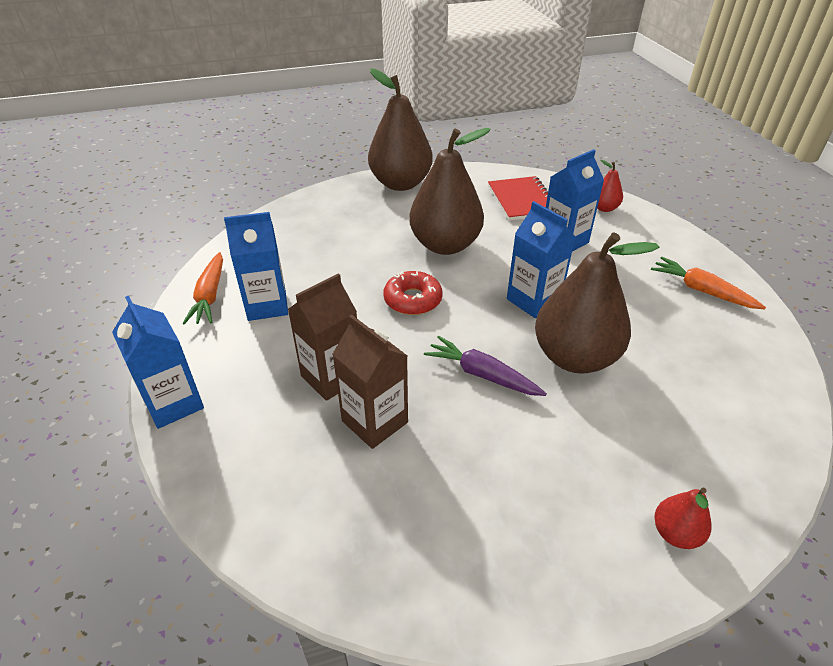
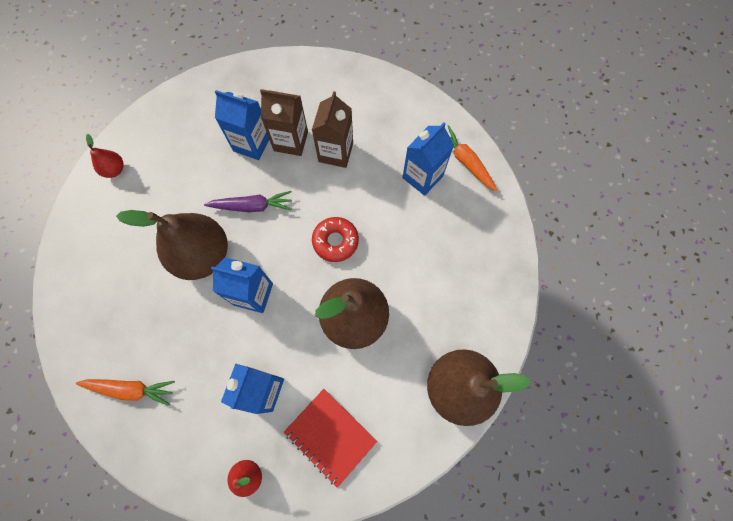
camera: 145 degrees right, 30 degrees up
(174, 403) = (400, 90): blue carton -> blue carton (252, 144)

